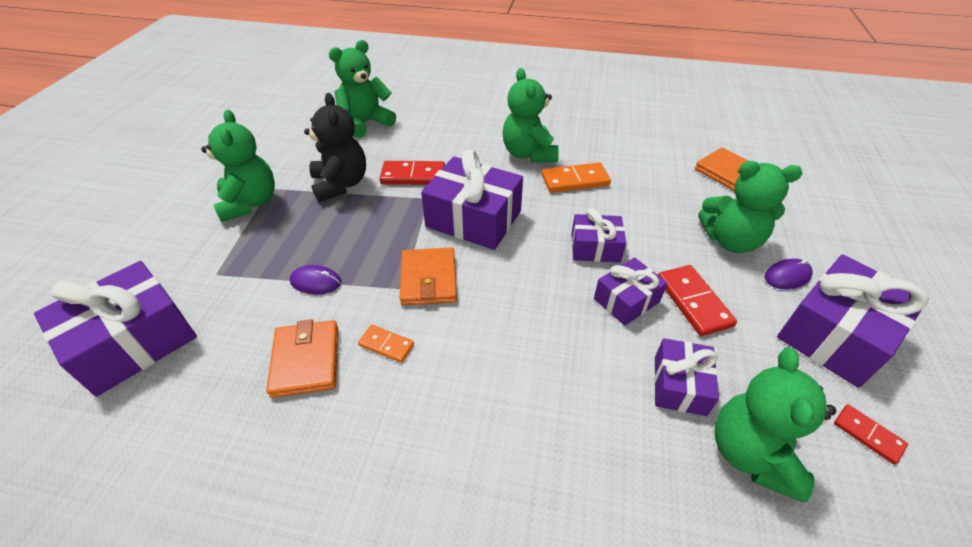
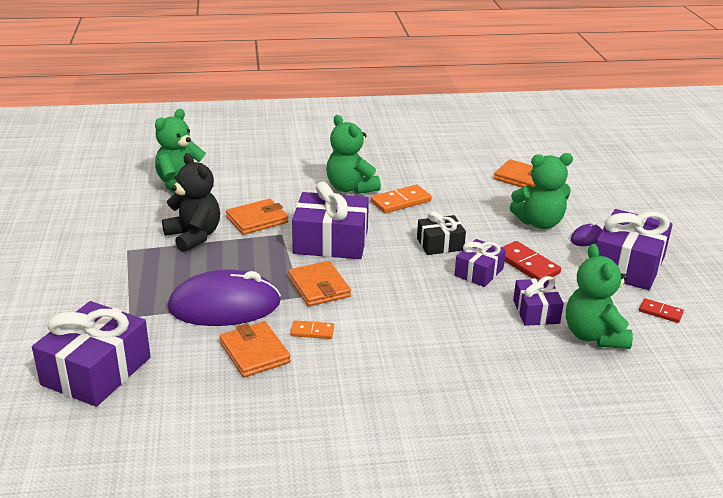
camera: 20 degrees left, 15 degrees down
(250, 203) = (117, 264): green teddy bear -> none
(316, 282) = (224, 305): purple mouse -> purple mouse, size x2.39
(413, 176) = (257, 220): red domino -> orange wallet
(595, 248) = (440, 244): purple gift -> black gift

